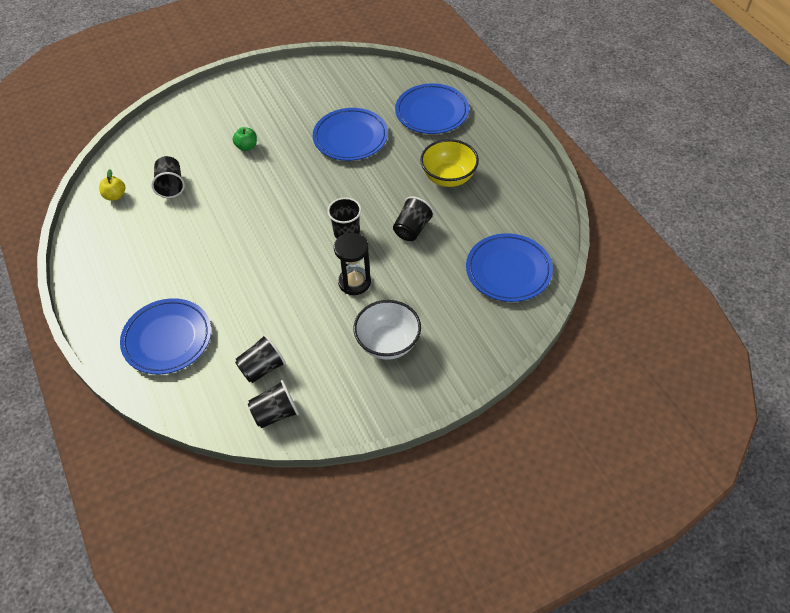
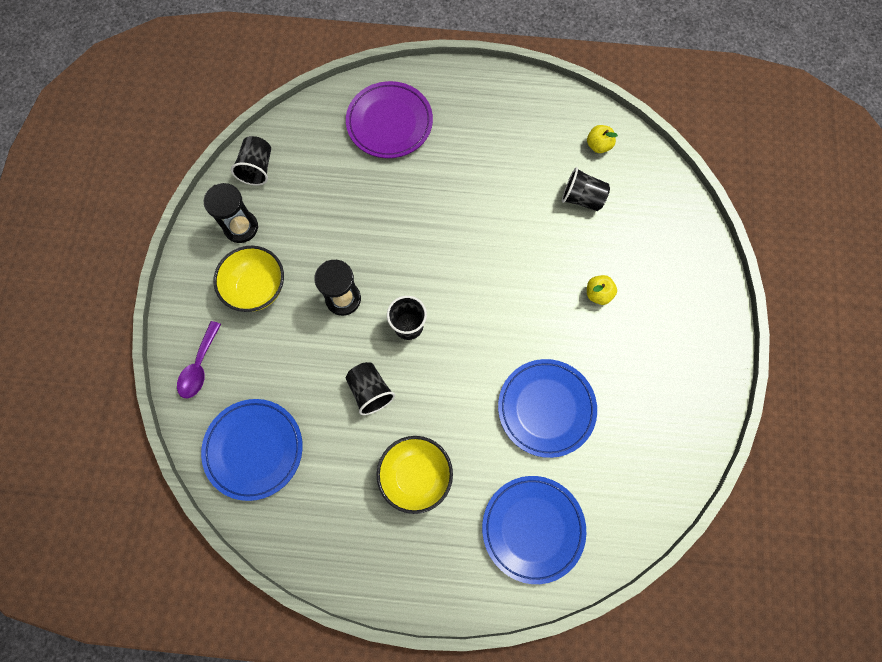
camera: 120 degrees right, 20 degrees up
(167, 339) = (389, 123): blue plate -> purple plate
(246, 147) = (598, 294): green apple -> yellow apple
(262, 368) = (307, 179): black cup -> none
(342, 389) = (241, 227): none -> black hourglass
(388, 343) = (257, 288): white bowl -> yellow bowl
(480, 342) = (199, 366): none -> purple spoon

